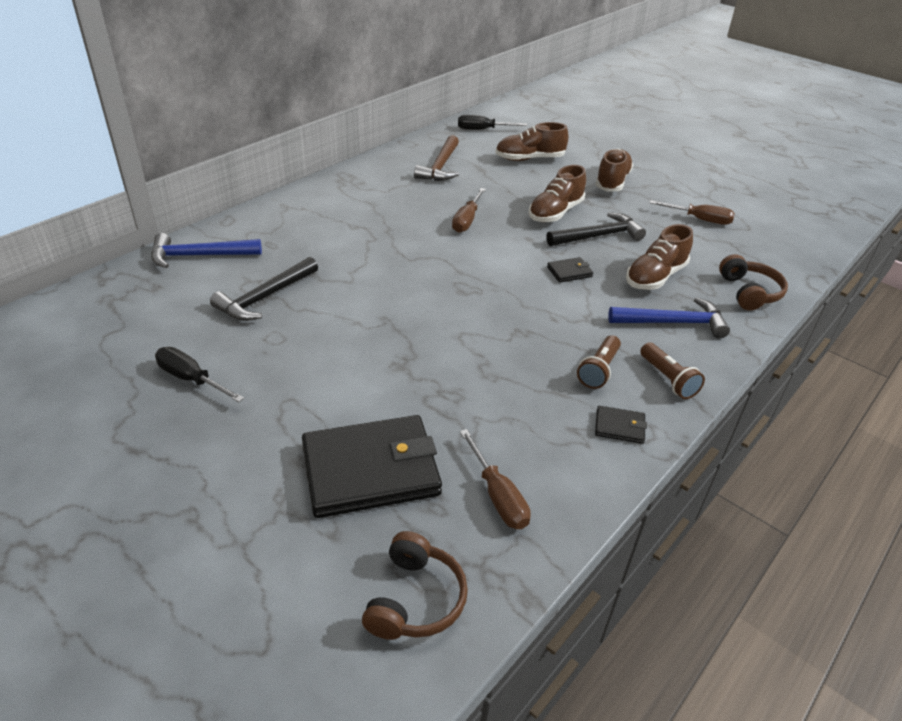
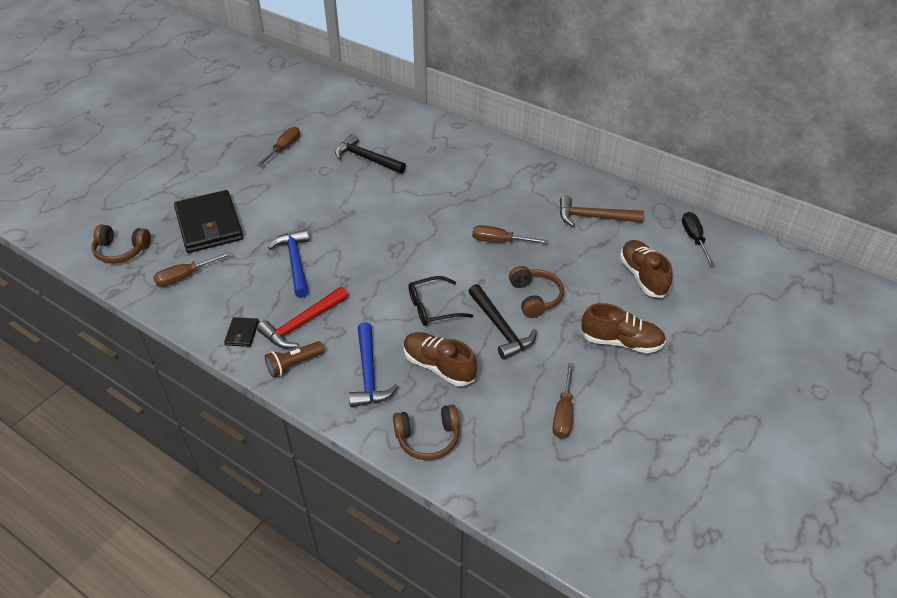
camera: 85 degrees right, 5 degrees up
(191, 379) = (284, 148): black screwdriver -> brown screwdriver
(199, 256) = (409, 123): blue hammer -> blue hammer (295, 262)
(555, 212) = (535, 297): brown shoe -> brown headphones
(569, 272) = (433, 307): black wallet -> black glasses
(599, 370) = (302, 324): brown flashlight -> red hammer

